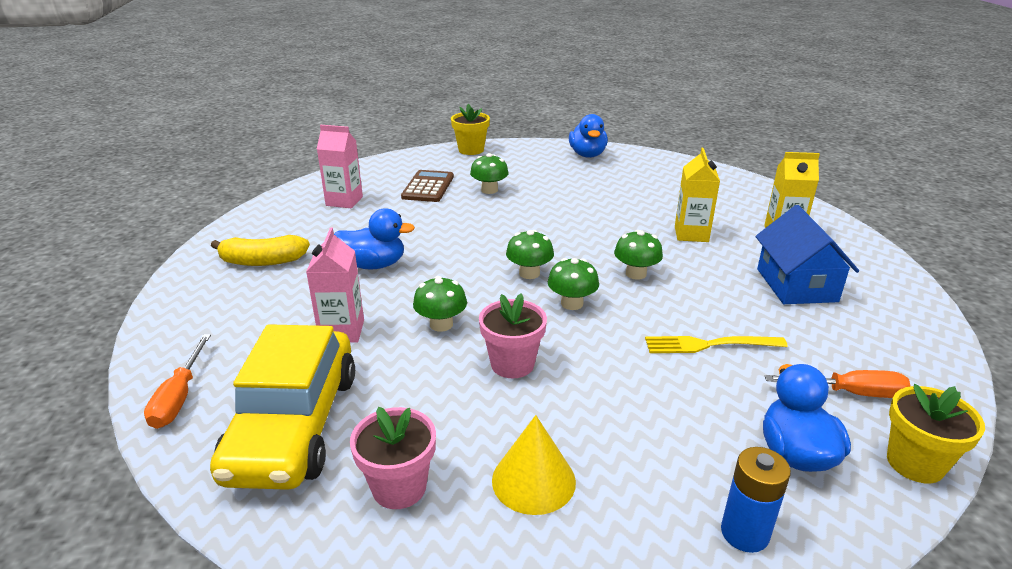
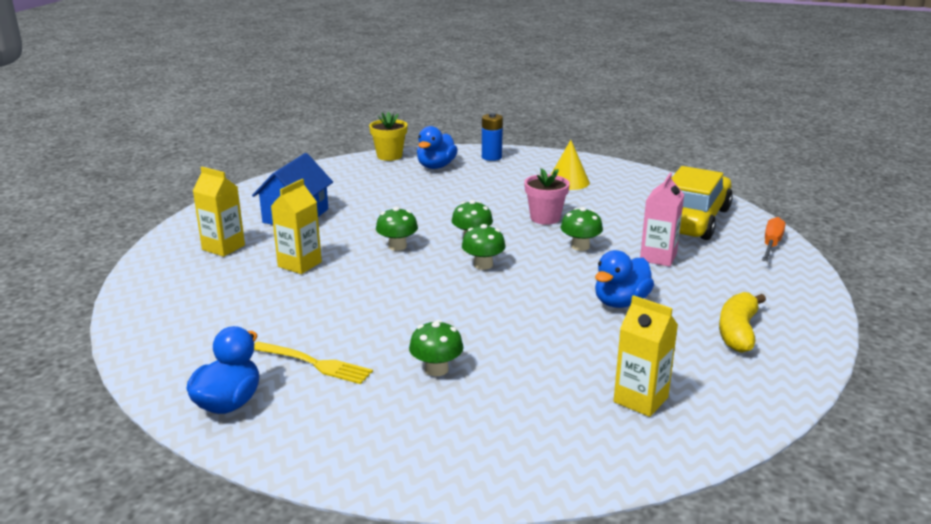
camera: 155 degrees left, 5 degrees down
(263, 261) = (738, 332): yellow banana -> yellow banana turned 90 degrees counterclockwise
(344, 201) = (640, 400): pink carton -> yellow carton
(374, 265) = (620, 302): blue duck -> blue duck turned 75 degrees counterclockwise
(399, 487) = (635, 191): pink flower pot -> none
(428, 187) = (514, 397): brown calculator -> none
(471, 150) = (389, 472): yellow flower pot -> none
(709, 345) = (412, 202): yellow fork -> yellow fork (314, 363)
(850, 393) = (372, 174): orange screwdriver -> none

